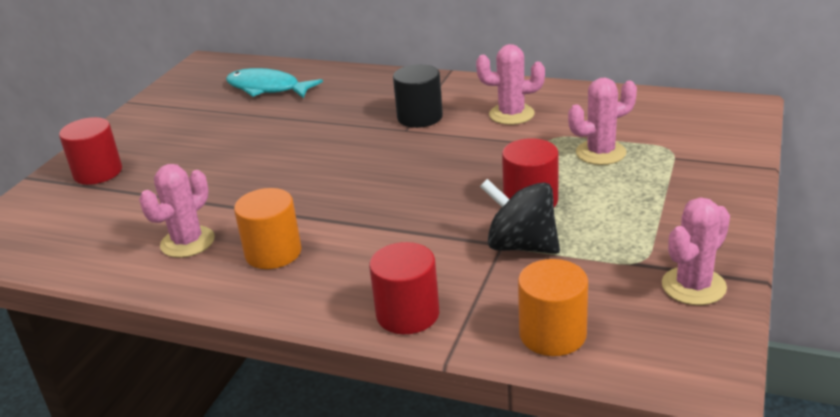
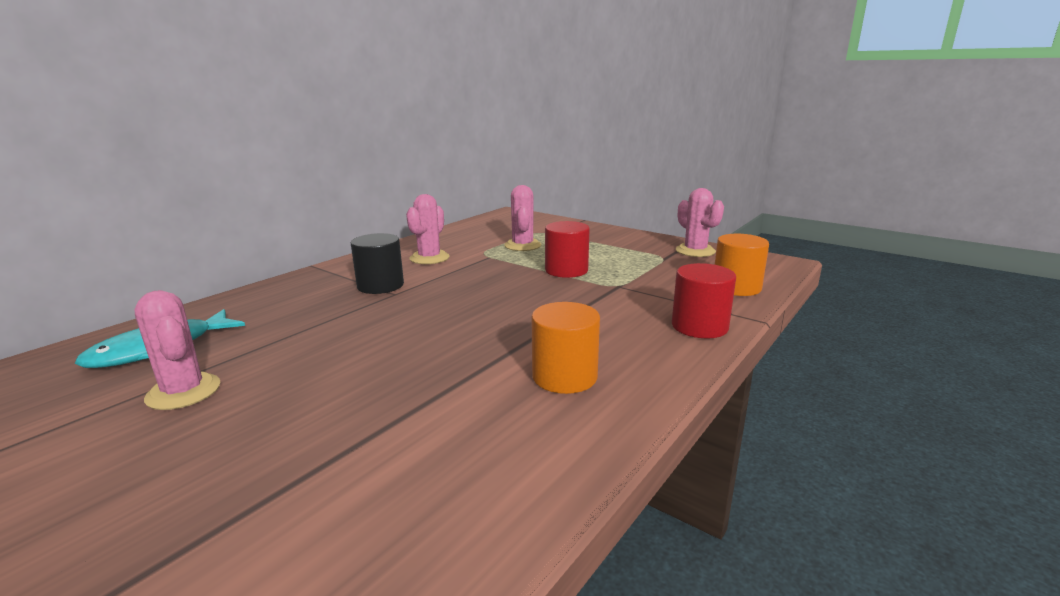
camera: 75 degrees left, 10 degrees down
(98, 172) = (160, 526): red cylinder -> none
(187, 242) = (495, 433): pink cactus -> pink cactus (183, 392)
(521, 246) = (625, 281): black spinning top -> none

